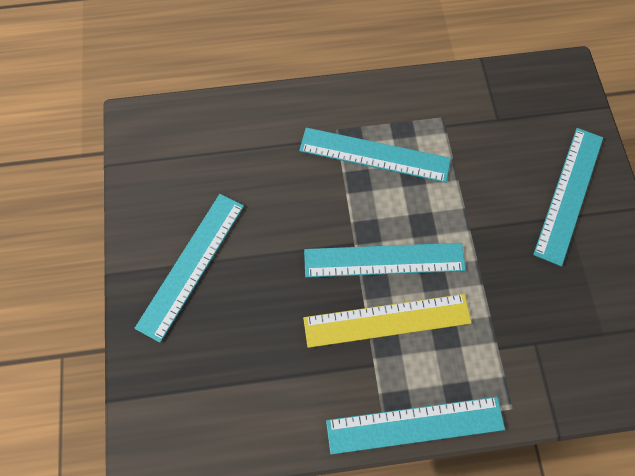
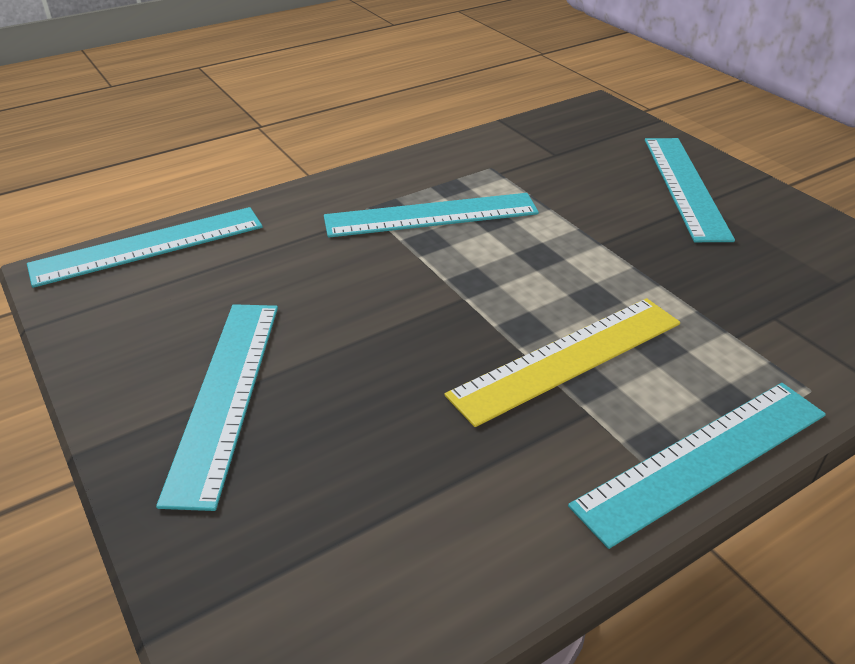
camera: 25 degrees left, 30 degrees down
(384, 260) = (516, 301): turquoise ruler -> turquoise ruler (149, 246)

